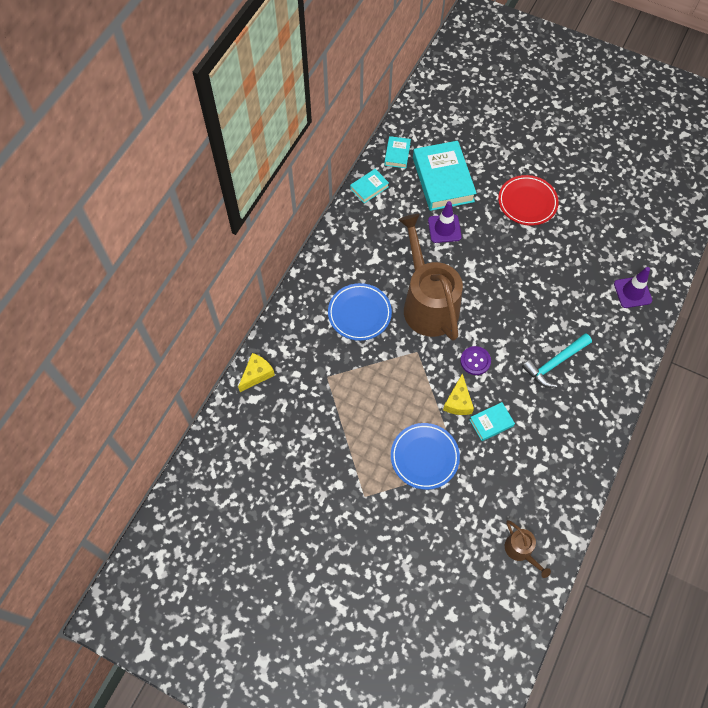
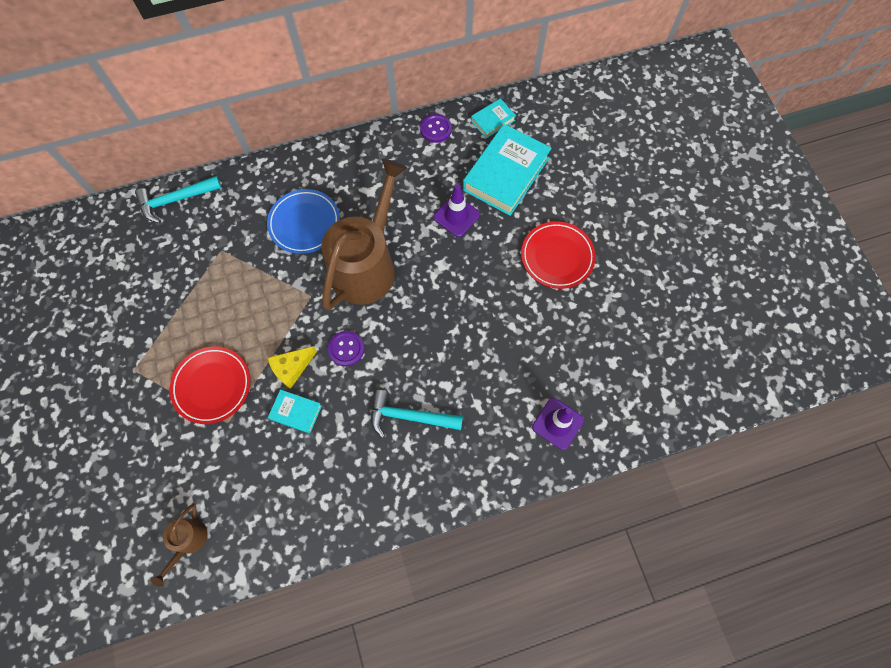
camera: 45 degrees right, 5 degrees up
(257, 374) = (176, 200): yellow cheese -> turquoise hammer
(369, 188) = (436, 129): turquoise book -> purple button
(424, 457) = (212, 386): blue plate -> red plate

